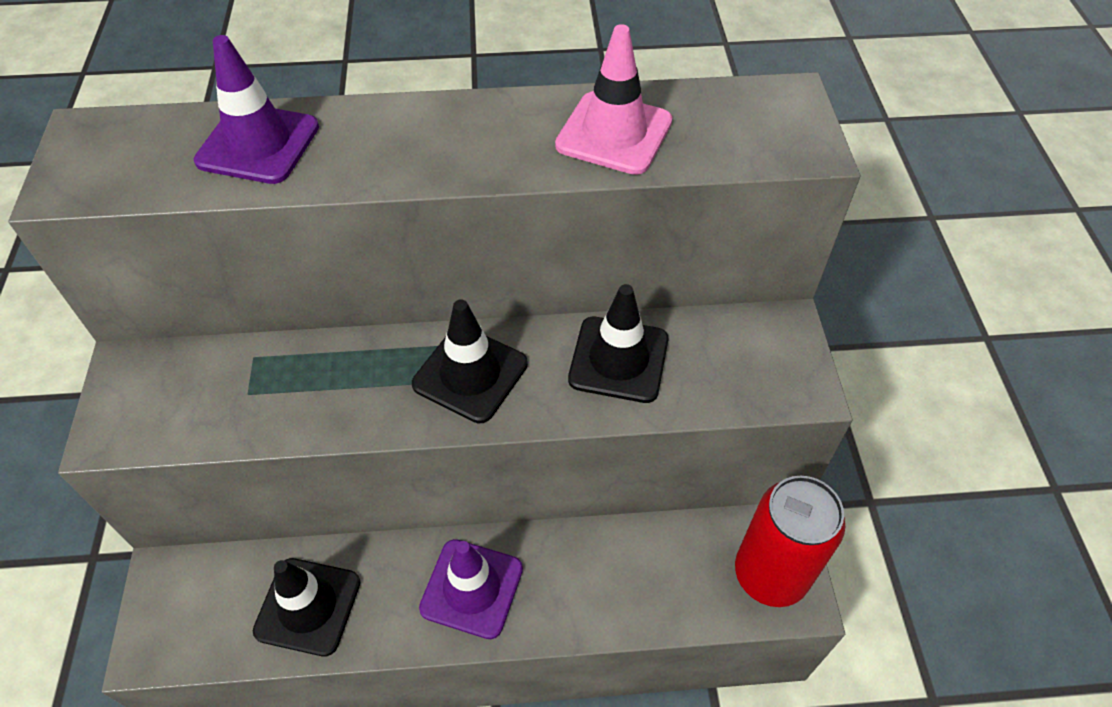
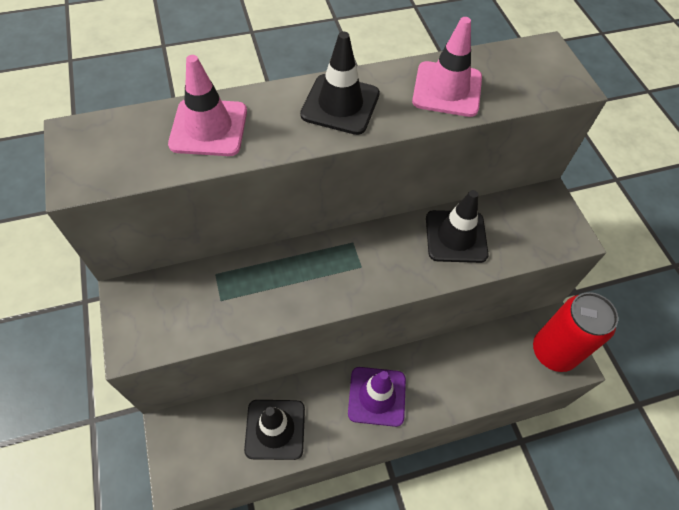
camera: 15 degrees left, 5 degrees up
(258, 144) = (209, 128): purple traffic cone -> pink traffic cone
(470, 374) = (365, 262): black traffic cone -> black traffic cone (340, 104)

